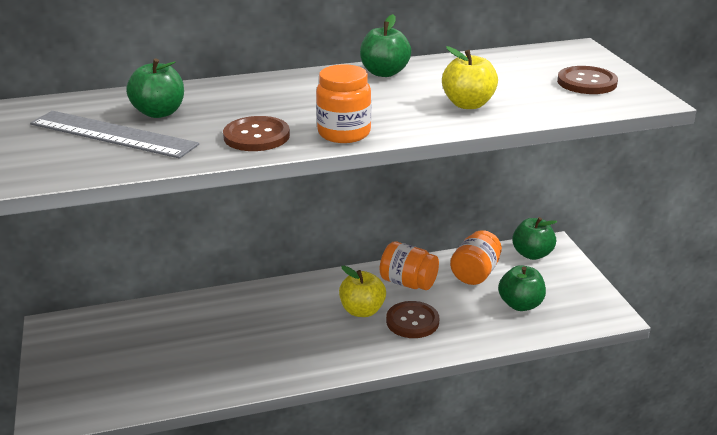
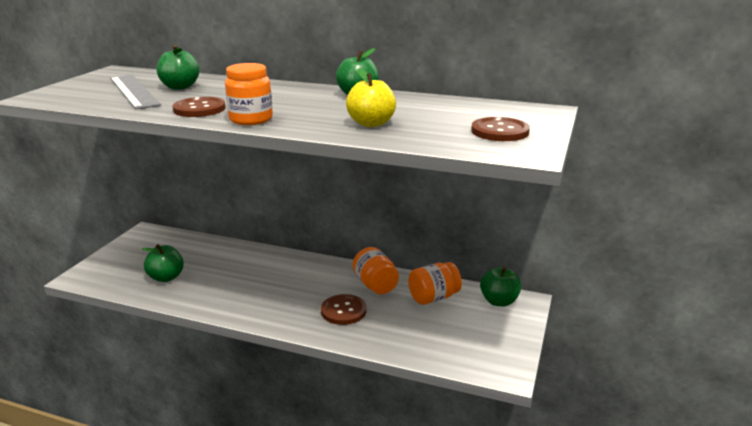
camera: 35 degrees right, 5 degrees down
(362, 310) = (320, 290): yellow apple -> none
(520, 304) = (439, 332): green apple -> green apple (166, 277)

